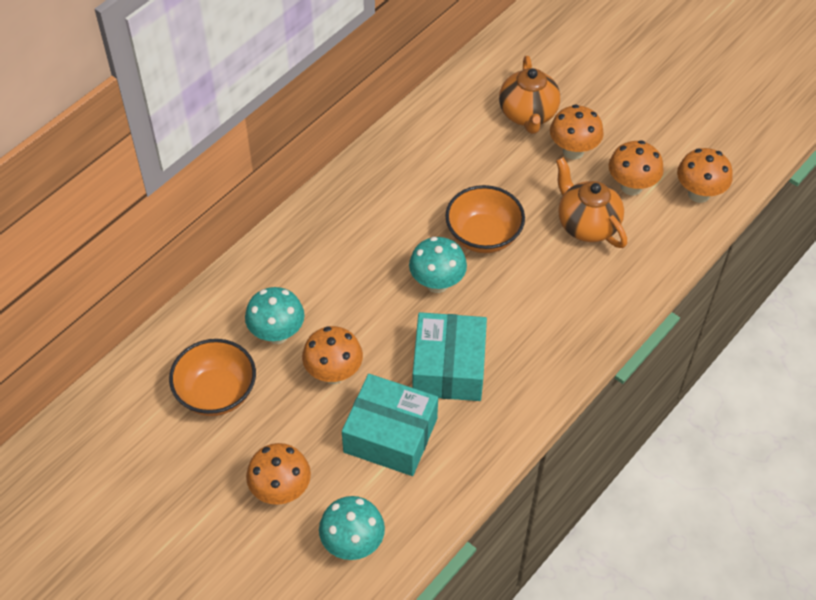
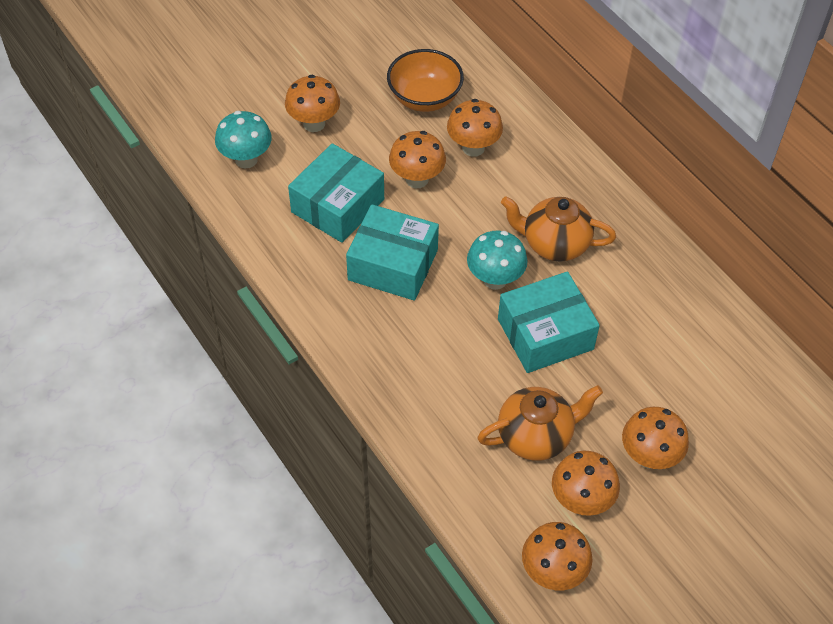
camera: 105 degrees right, 0 degrees up
(277, 334) = (473, 148): turquoise mushroom -> orange mushroom
(483, 236) = (545, 334): orange bowl -> turquoise box
(528, 114) = (716, 426): orange teapot -> orange teapot (554, 244)

